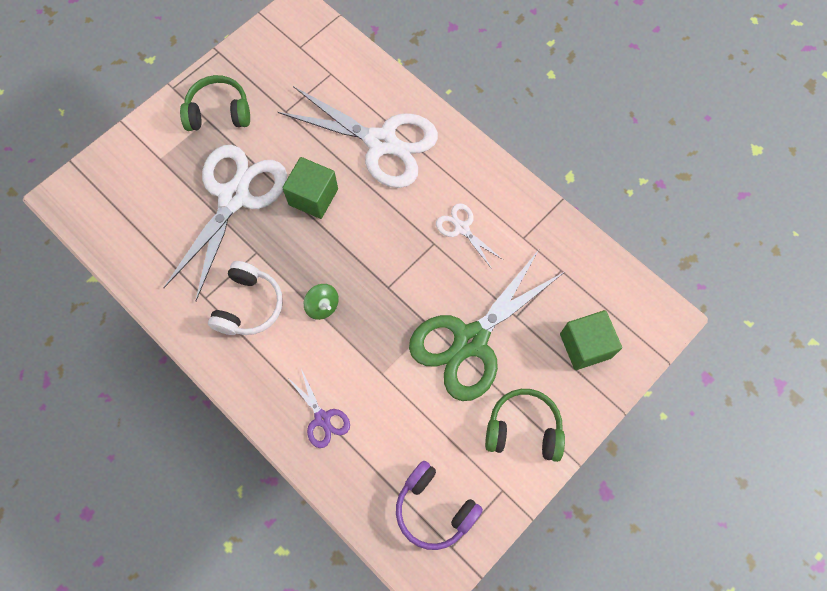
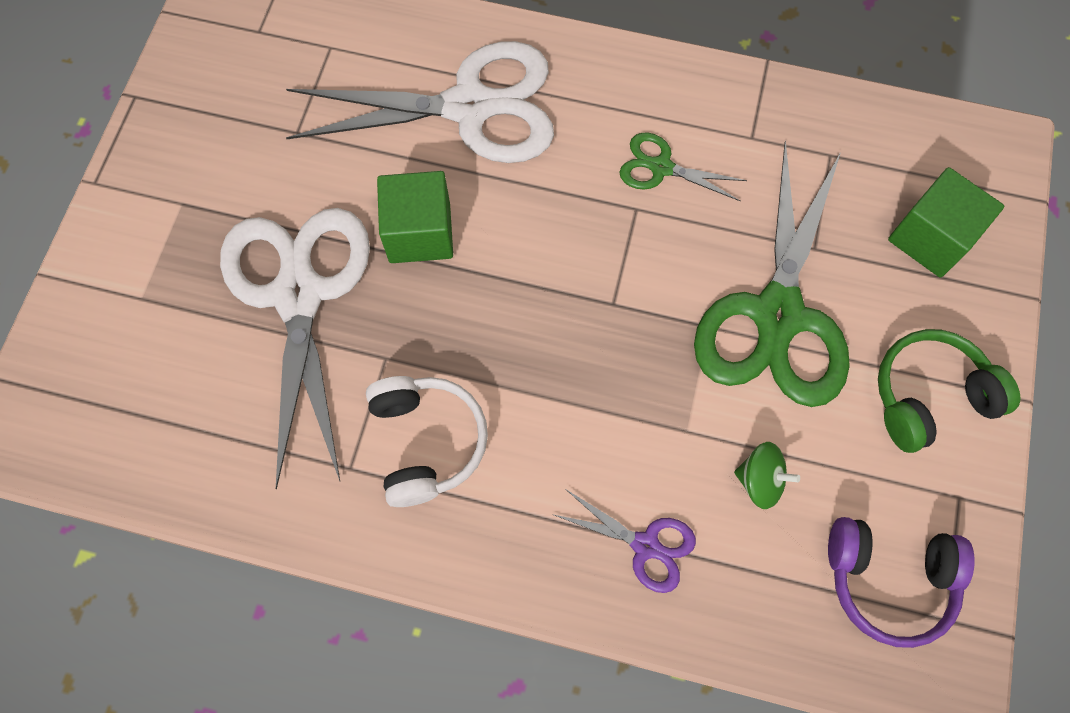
camera: 30 degrees left, 0 degrees up
(219, 112) = (194, 183): green headphones -> none
(322, 306) = (537, 382): green spinning top -> green spinning top (760, 480)
(461, 228) = (661, 167): white scissors -> green scissors

